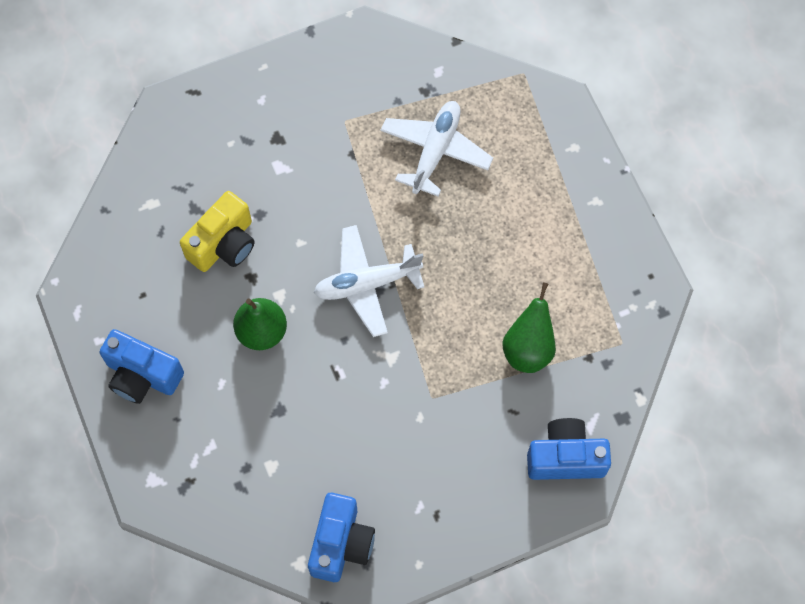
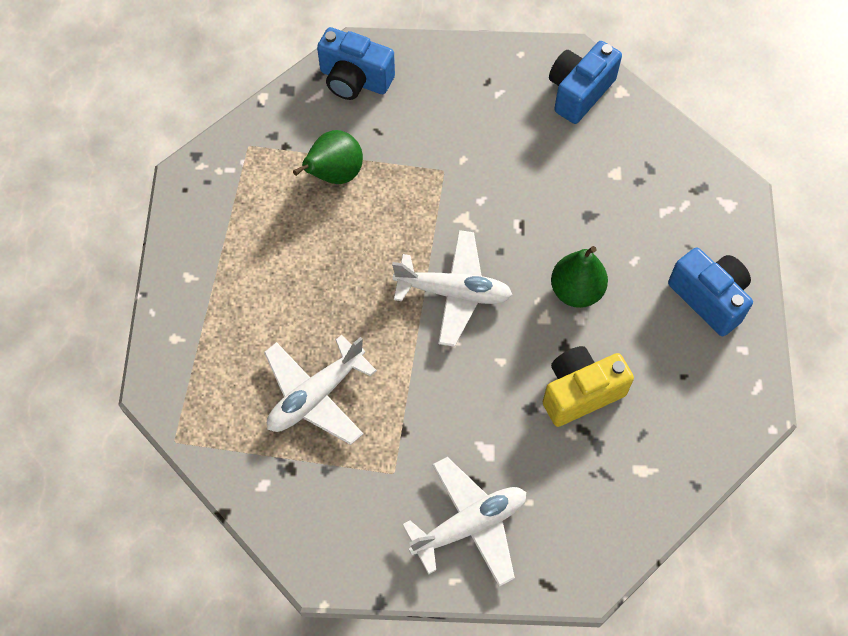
camera: 155 degrees left, 5 degrees down
(269, 108) = (470, 525): none -> white plane

